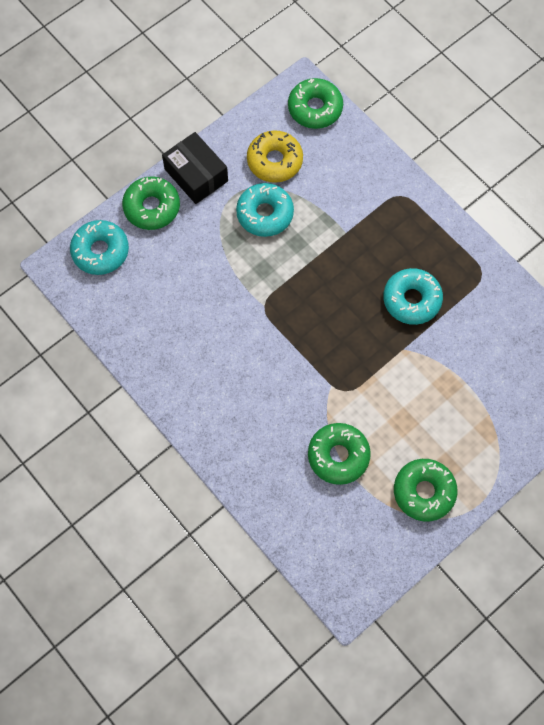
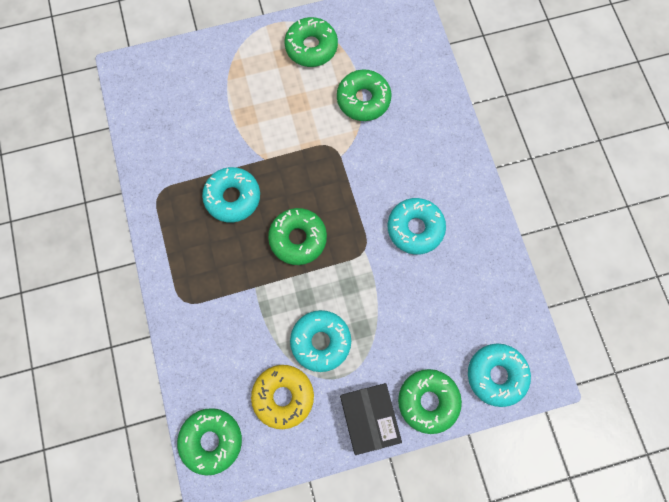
camera: 155 degrees left, 5 degrees up
(225, 346) = (415, 228): none -> turquoise donut
(330, 289) = (298, 239): none -> green donut

